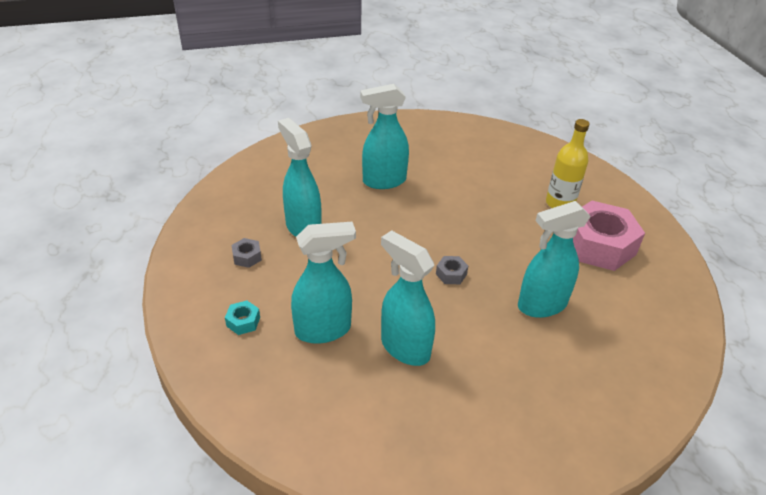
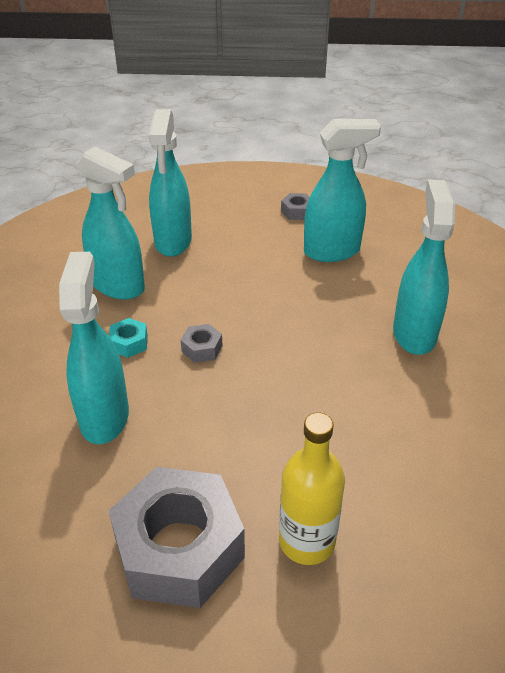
camera: 110 degrees right, 0 degrees up
(243, 322) = (210, 202): turquoise nut -> turquoise nut (129, 343)
(404, 347) = (118, 286): turquoise spray bottle -> turquoise spray bottle turned 60 degrees clockwise
(599, 245) = (179, 548): pink nut -> grey nut

